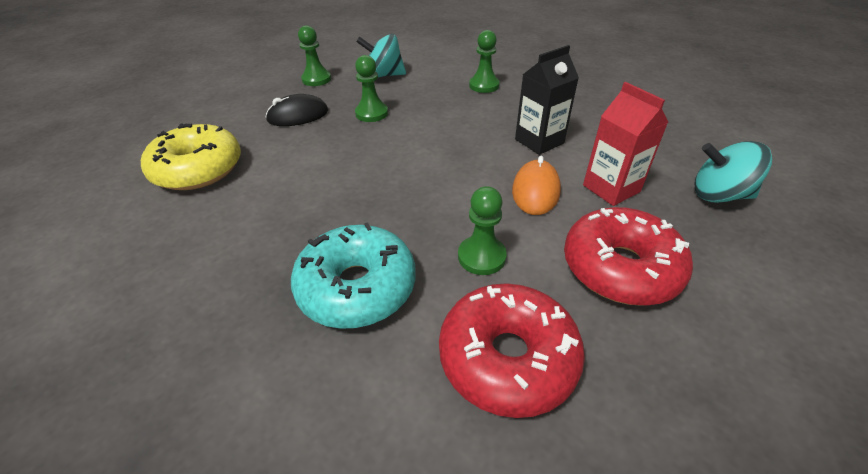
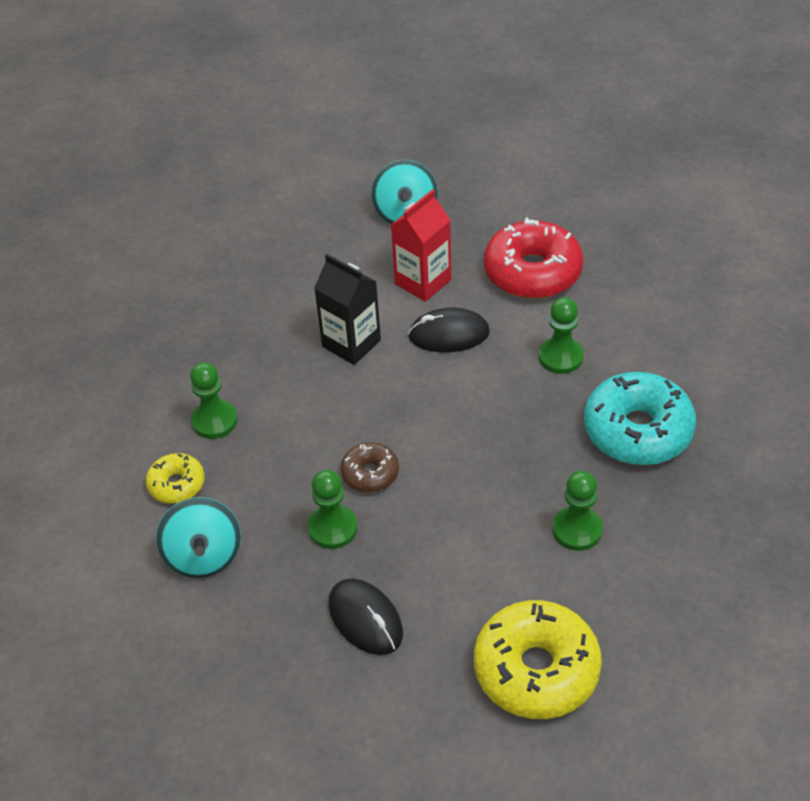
camera: 105 degrees left, 5 degrees up
(316, 79) = (238, 650): green pawn -> green pawn (577, 530)
(406, 132) = (370, 473): none -> brown donut
(440, 72) = (176, 484): none -> yellow donut
(507, 358) = (653, 324): red donut -> none
(535, 191) = (449, 334): orange mouse -> black mouse

